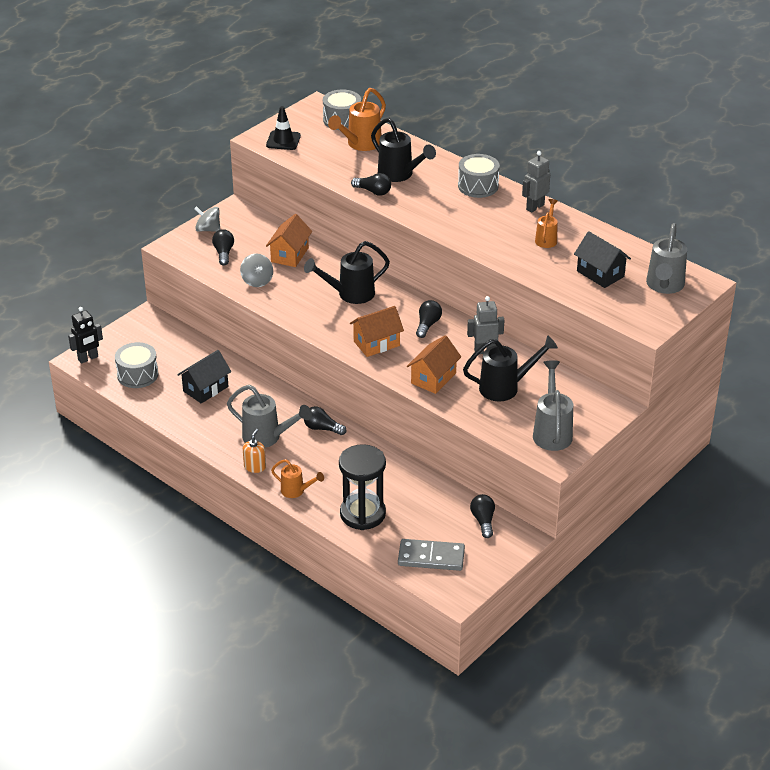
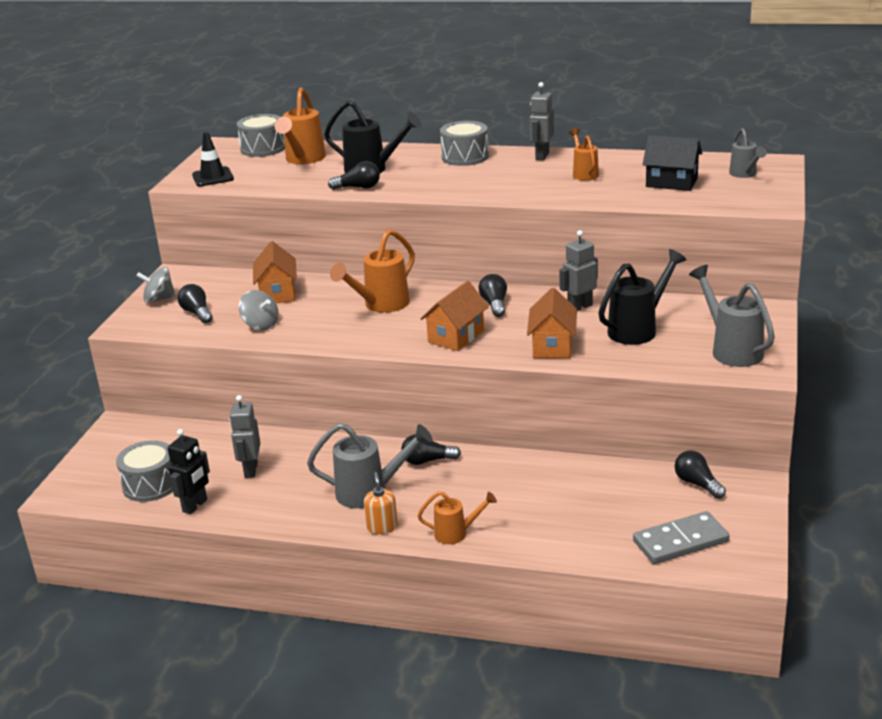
camera: 25 degrees left, 10 degrees down
(88, 358) = (71, 489): black robot -> black robot (195, 506)
(205, 389) = (250, 470): black house -> grey robot
(350, 294) = (381, 305): black watering can -> orange watering can
(362, 514) = (557, 527): black hourglass -> none
(664, 286) = (745, 174): grey watering can -> grey watering can, size x0.60

